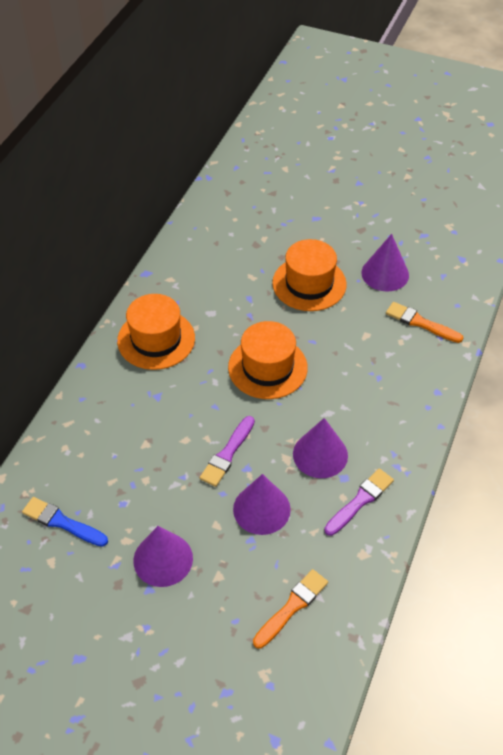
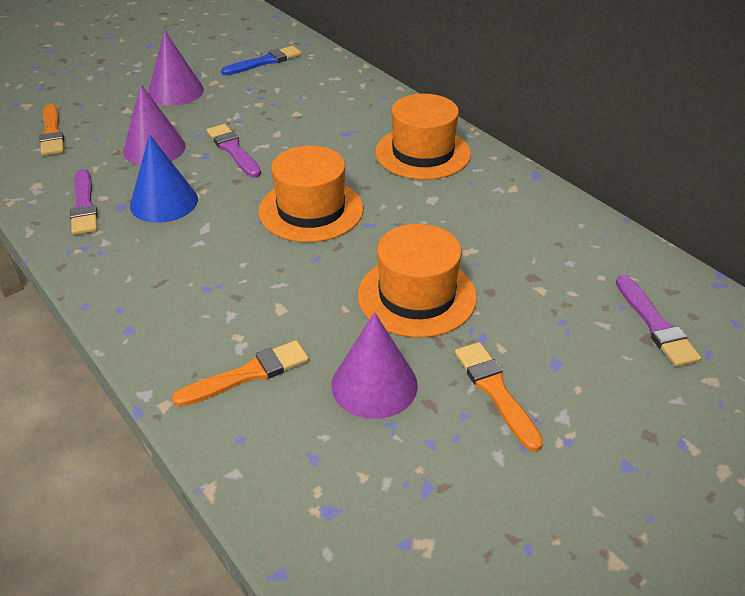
camera: 120 degrees right, 10 degrees down
(259, 192) = (655, 325): none -> purple brush
(320, 454) = (164, 202): purple cone -> blue cone
(352, 232) = (495, 391): none -> orange brush

